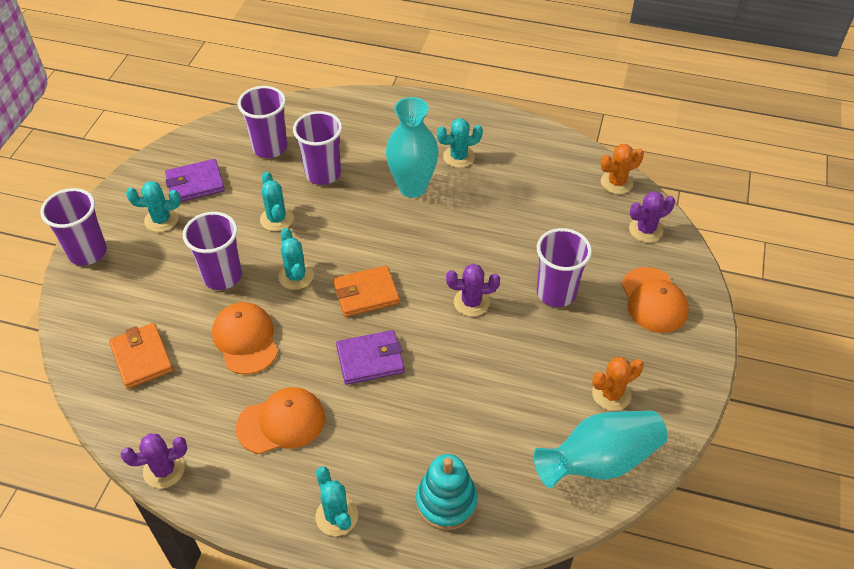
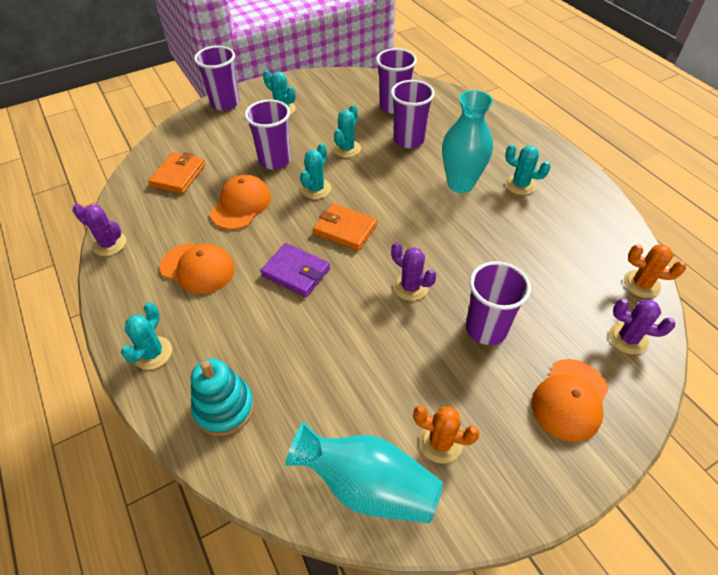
camera: 45 degrees right, 0 degrees up
(195, 184) = (325, 101): purple wallet -> none

